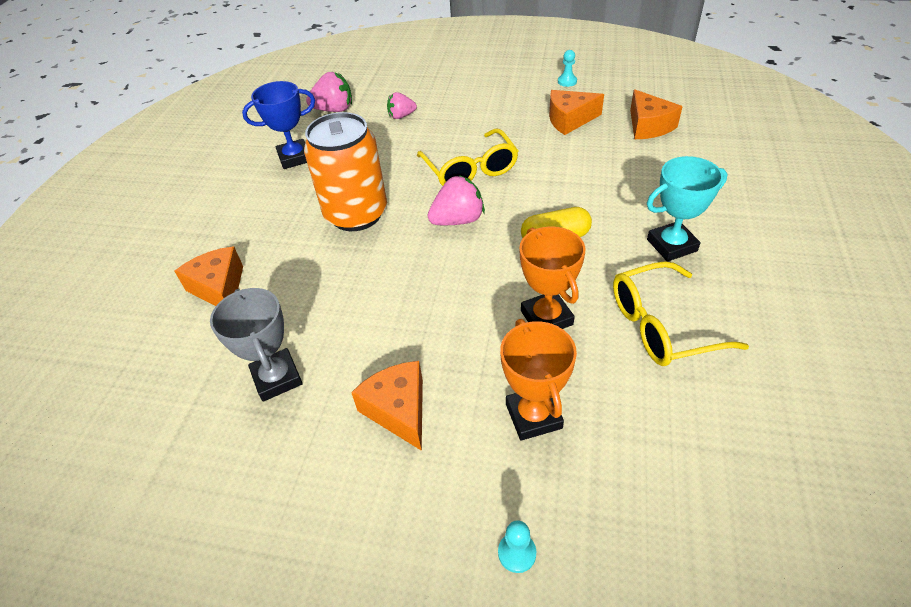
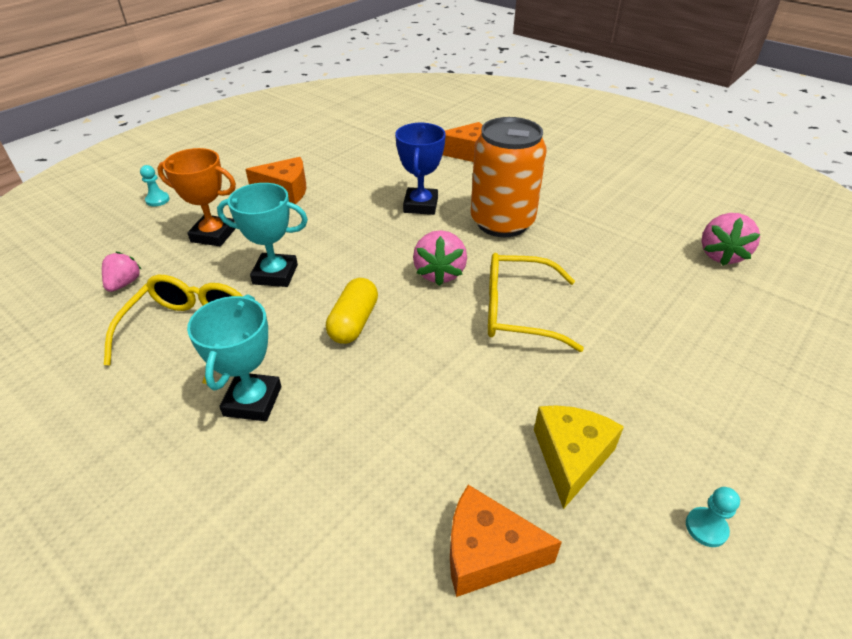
camera: 115 degrees right, 5 degrees down
(277, 378) = (361, 159): grey trophy -> none
(294, 158) = (626, 211): blue trophy -> blue trophy (420, 205)
(401, 116) = (677, 299): pink strawberry -> pink strawberry (124, 283)
(546, 318) = (275, 274): orange trophy -> turquoise trophy
(569, 120) = (571, 457): orange cheese -> yellow cheese

